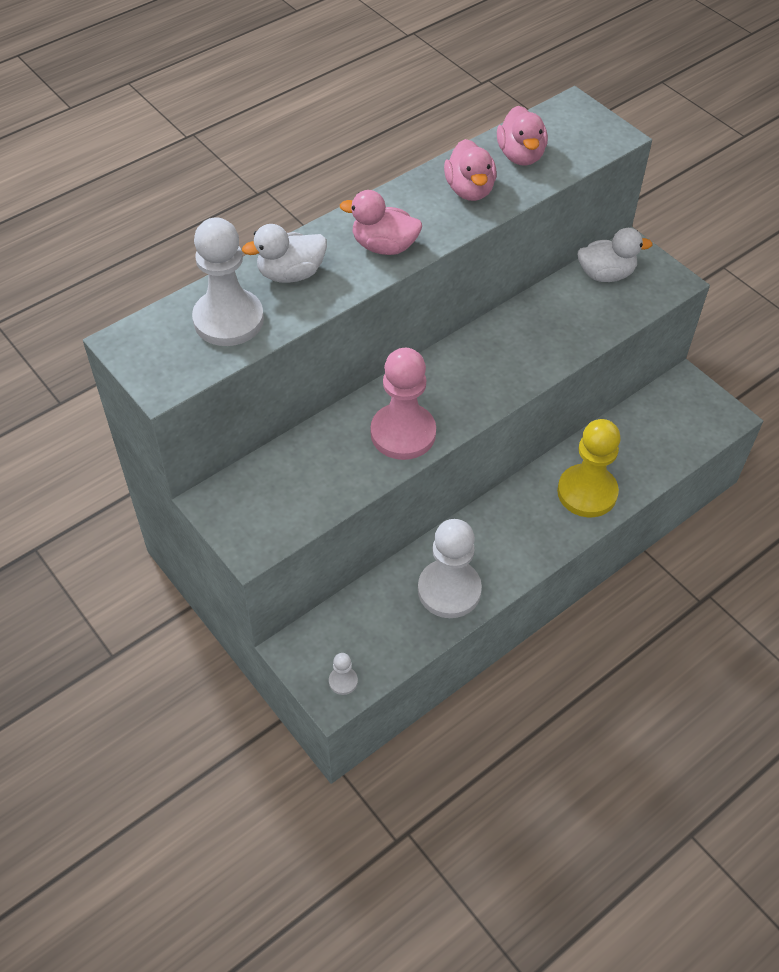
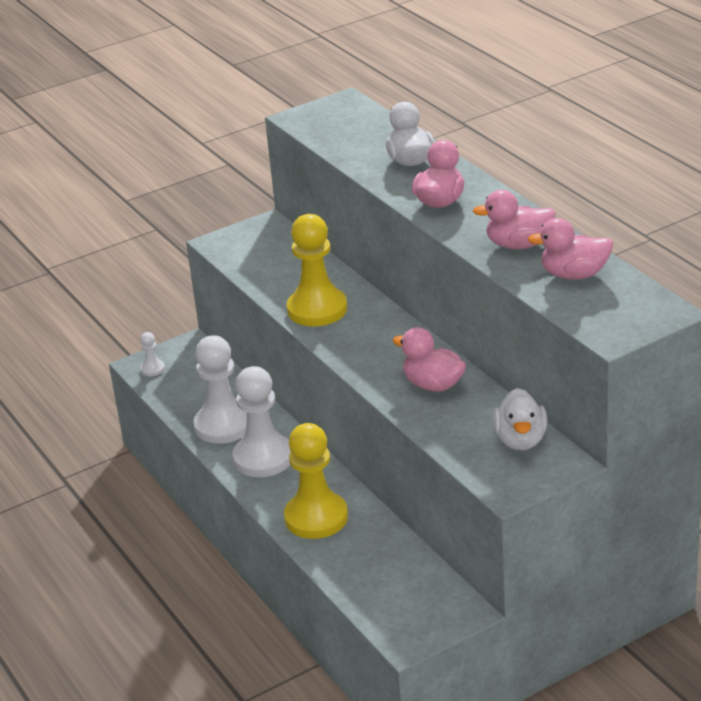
camera: 100 degrees right, 20 degrees down
(228, 320) = (360, 138): white pawn -> white pawn (263, 458)
(403, 433) = (317, 309): pink pawn -> yellow pawn
(531, 334) = (433, 385): none -> pink duck

